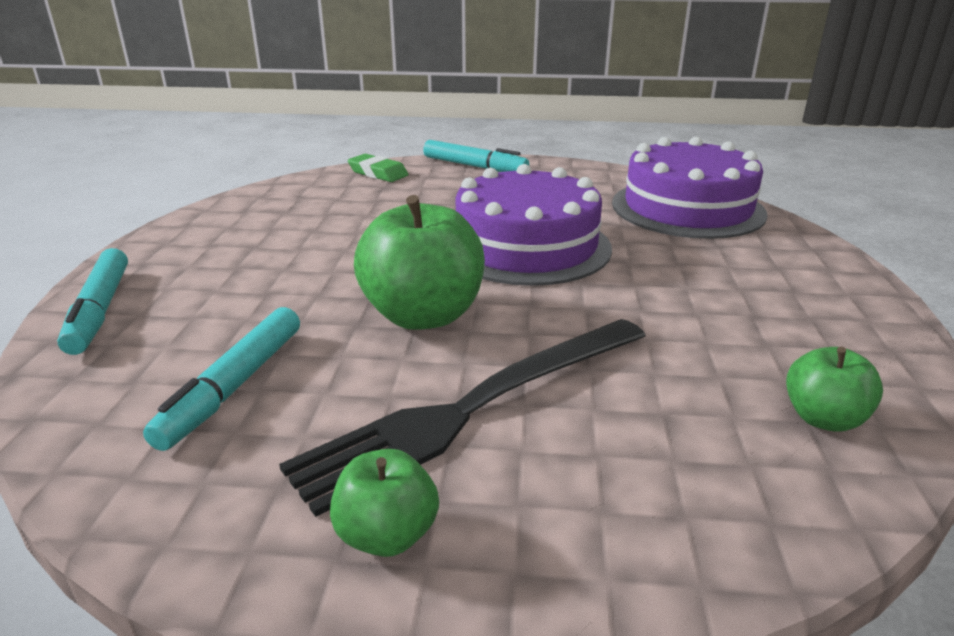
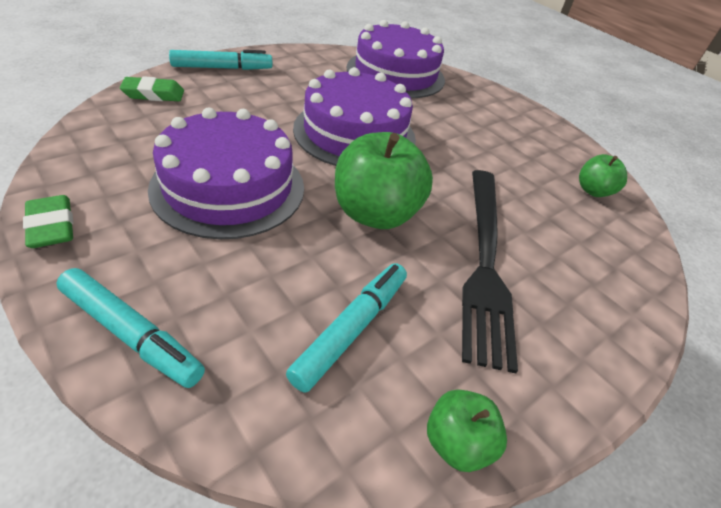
camera: 50 degrees left, 15 degrees up
(168, 233) = (52, 226): none -> green eraser
(234, 386) = (351, 329): turquoise marker -> turquoise marker turned 120 degrees counterclockwise
(323, 249) = (229, 187): none -> purple cake
(387, 535) = (552, 357): green apple -> green apple (457, 442)

